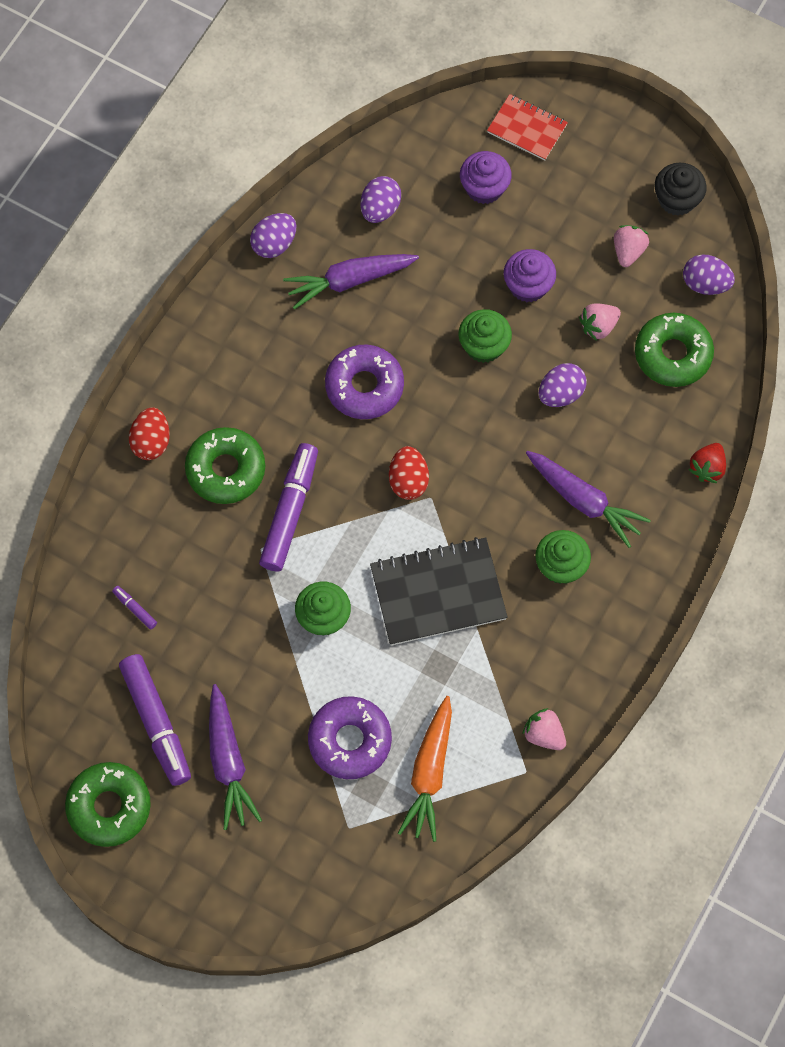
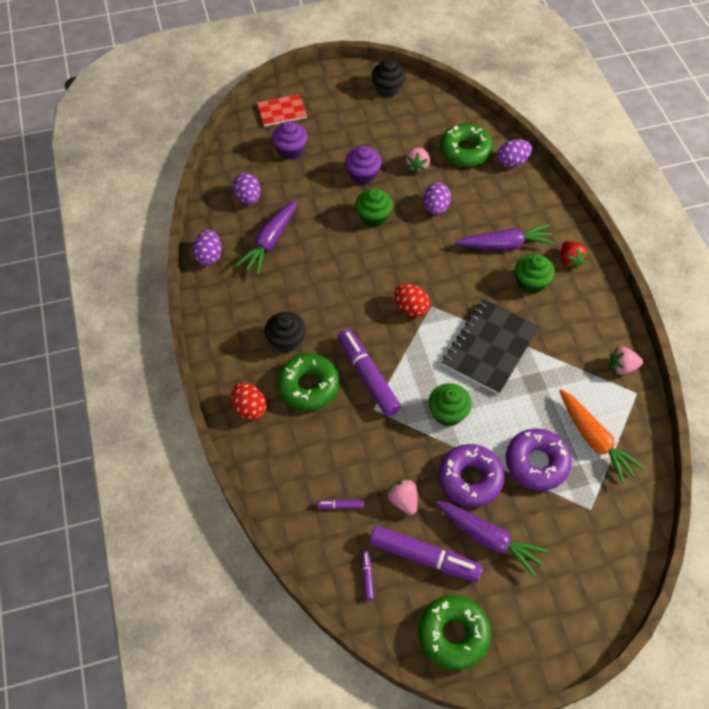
camera: 45 degrees left, 10 degrees down
(91, 691) = (367, 576): none -> purple marker
(253, 404) = (286, 340): none -> black cupcake
(364, 386) = (336, 283): purple donut -> purple donut (470, 478)
(628, 251) = (392, 125): pink strawberry -> pink strawberry (403, 500)
(705, 284) = (443, 112): purple egg -> purple egg (512, 162)
(707, 468) = (540, 184): red strawberry -> red strawberry (570, 260)

